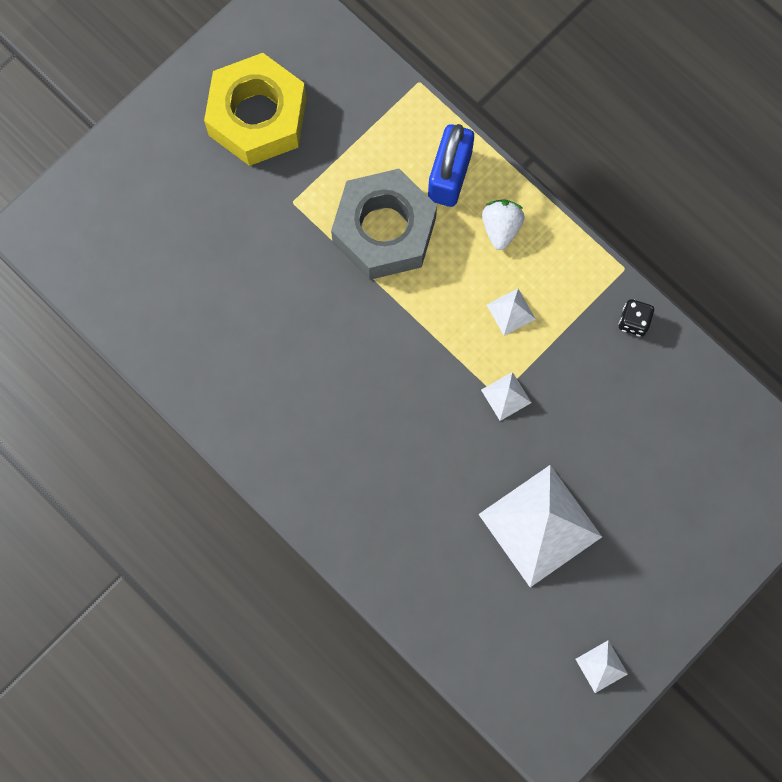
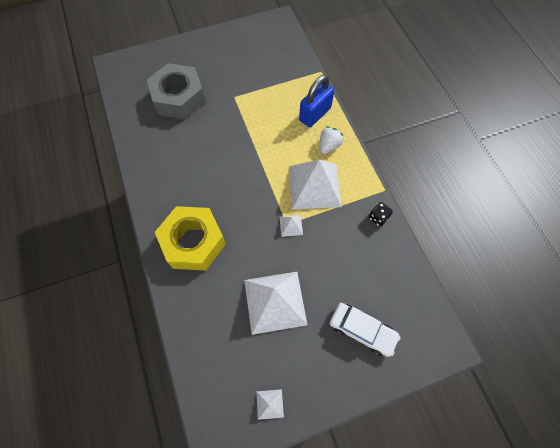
camera: 25 degrees right, 10 degrees down
(257, 117) = (239, 58): yellow nut -> yellow nut (193, 242)
(384, 230) = (270, 125): grey nut -> grey nut (179, 98)
(510, 312) = (314, 186): white pyramid -> white pyramid, size x2.36
(682, 508) = (362, 330): none -> white car

